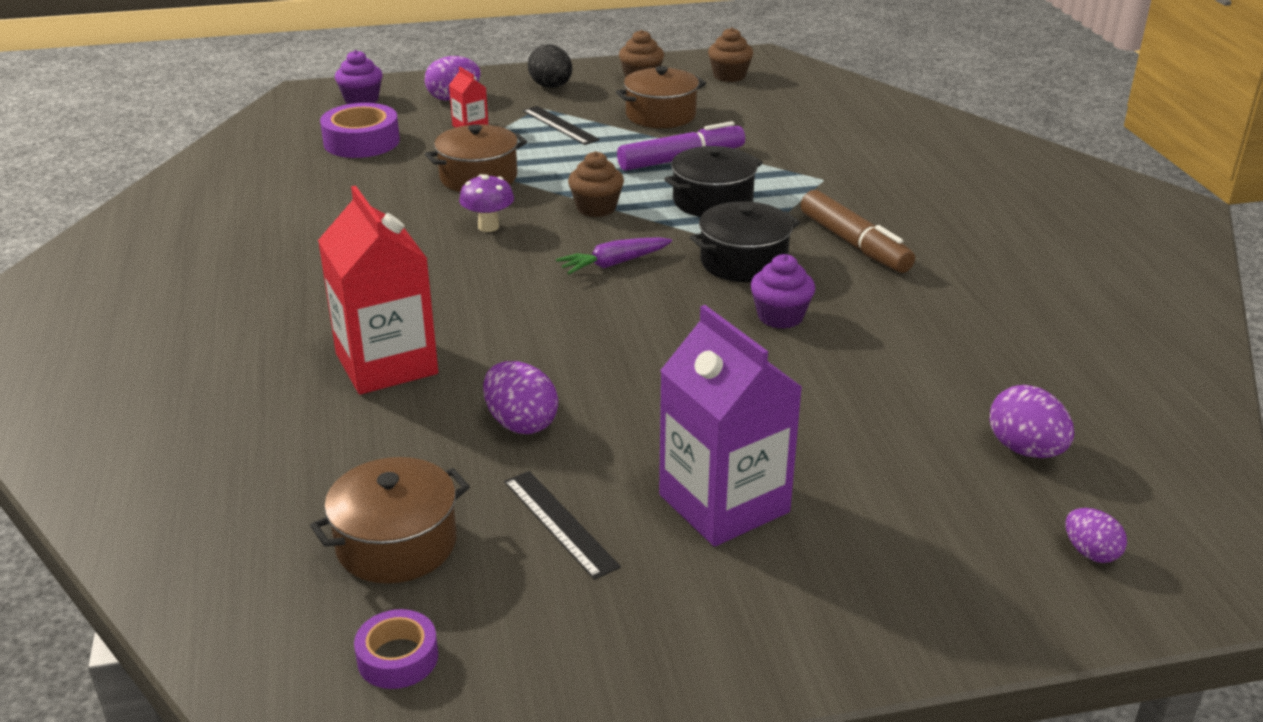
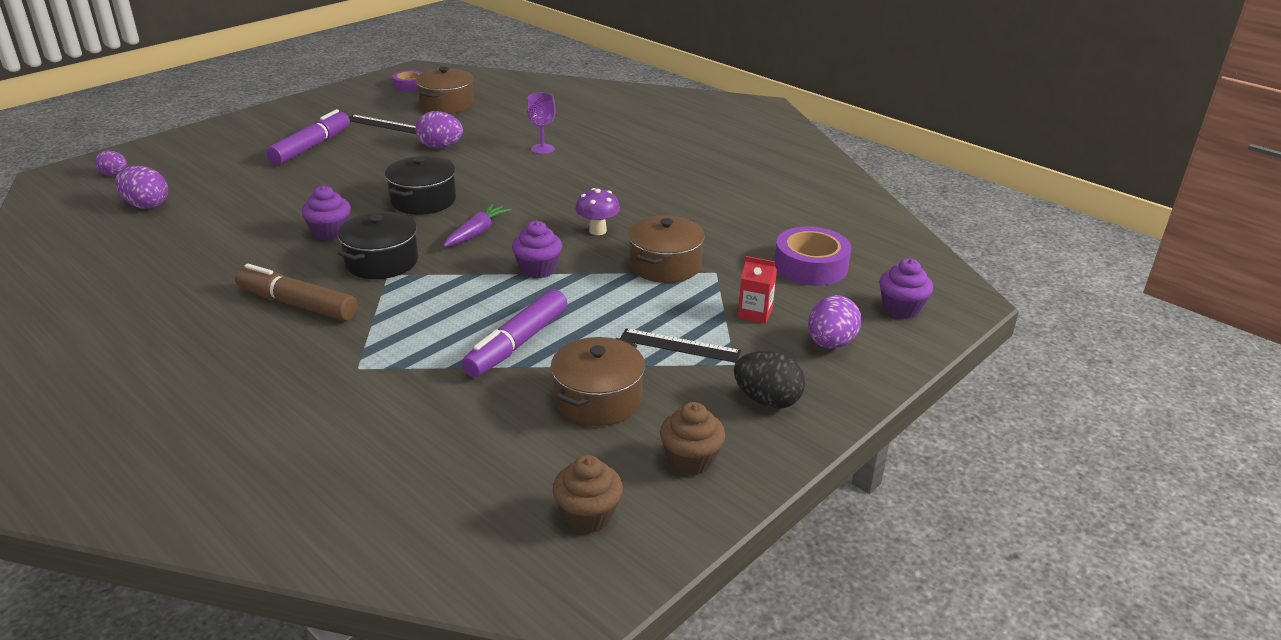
camera: 145 degrees right, 0 degrees up
(386, 364) = (542, 149): red carton -> purple goblet
(596, 208) = (538, 269): brown cupcake -> purple cupcake
(712, 201) = (448, 307): black pot -> black pot (423, 200)
(724, 503) = (311, 147): purple carton -> purple marker

